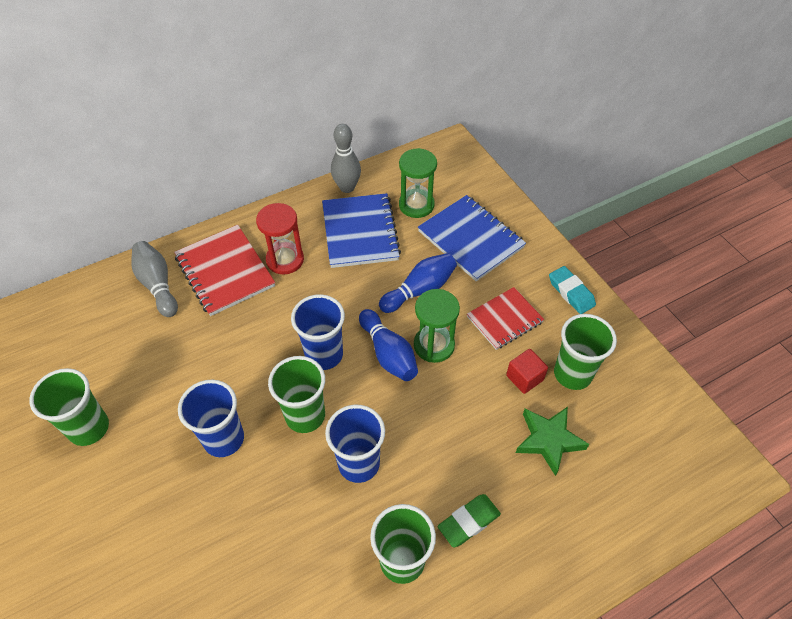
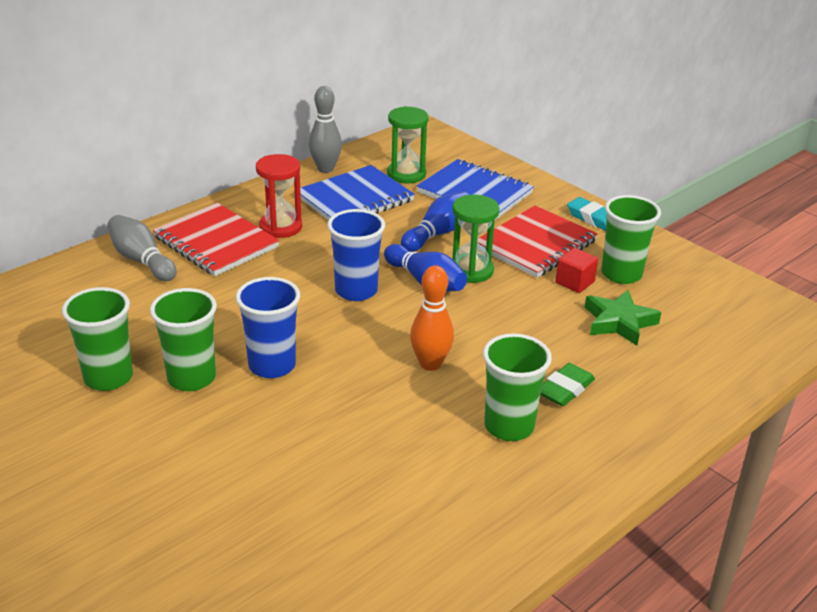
camera: 15 degrees left, 20 degrees down
(305, 415) = (356, 337): green cup -> green cup (191, 378)
(359, 463) = (430, 364): blue cup -> orange bowling pin
(360, 232) = (355, 199): blue notebook -> blue notebook turned 75 degrees clockwise
(505, 319) = (536, 244): red notebook -> red notebook, size x1.53

